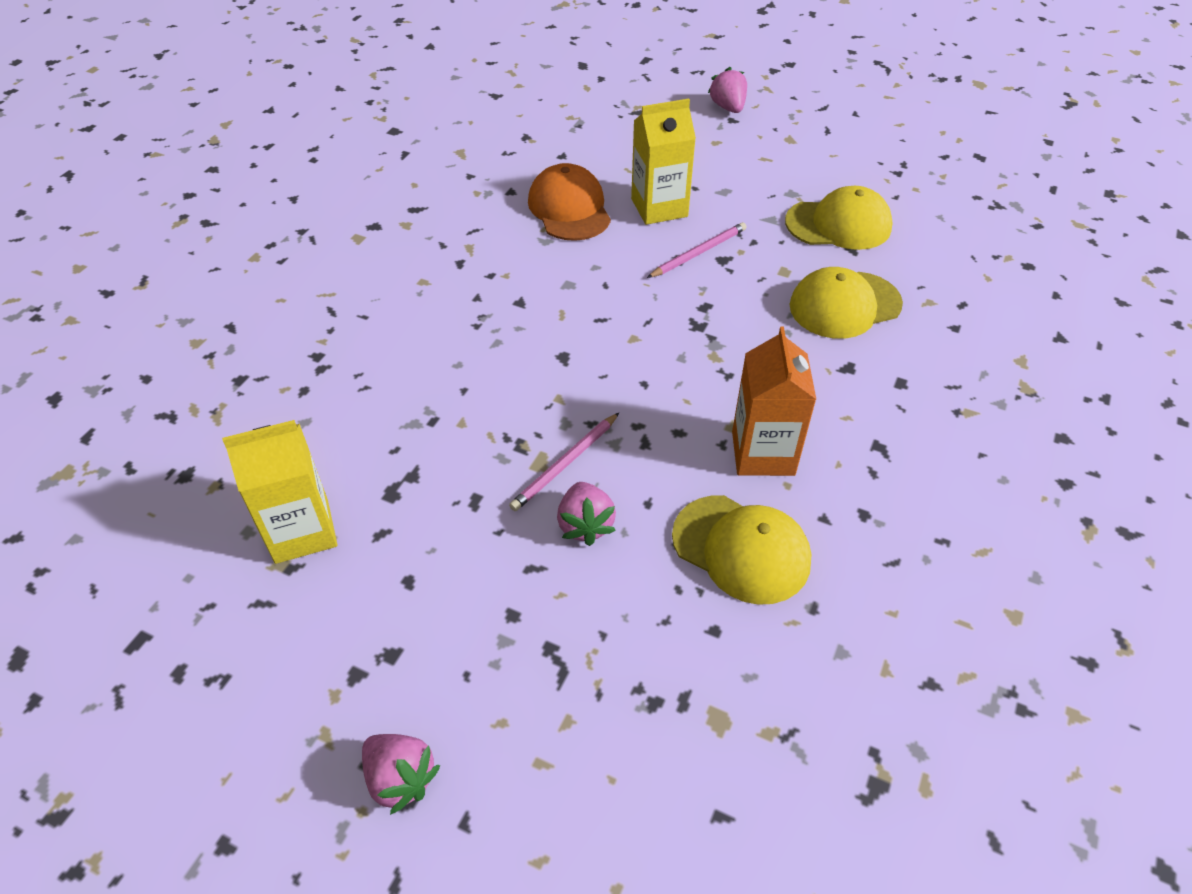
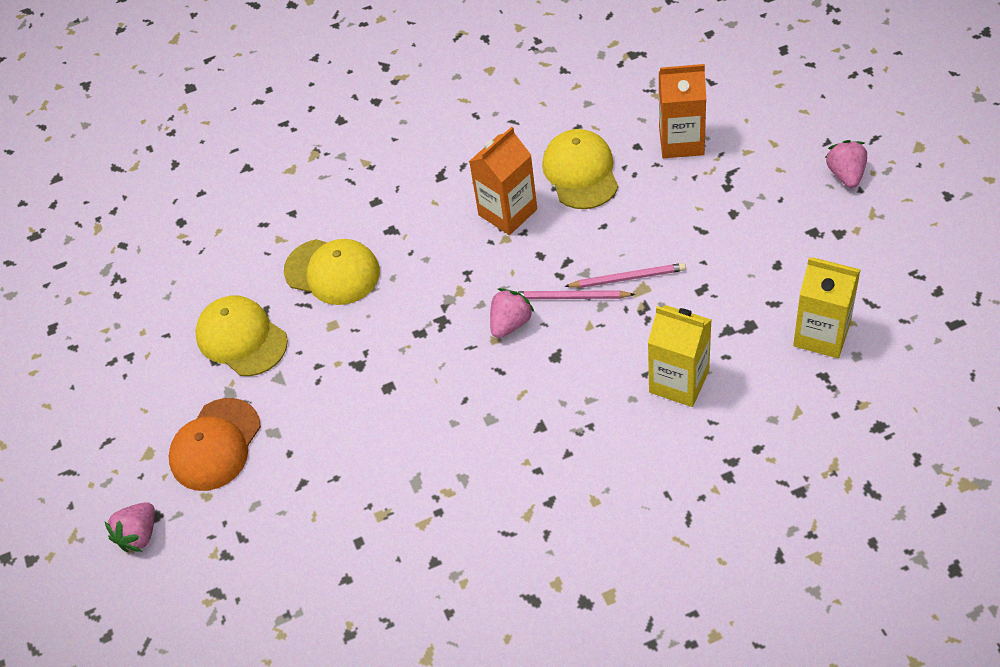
camera: 130 degrees left, 5 degrees up
(569, 208) = (409, 502): orange cap -> orange cap (215, 445)
(585, 525) = (650, 235): pink strawberry -> pink strawberry (510, 323)
(659, 207) = (341, 450): yellow carton -> yellow carton (679, 381)
(666, 676) = (681, 141): none -> orange carton
(699, 252) = (367, 382): pink pencil -> pink pencil (570, 297)

